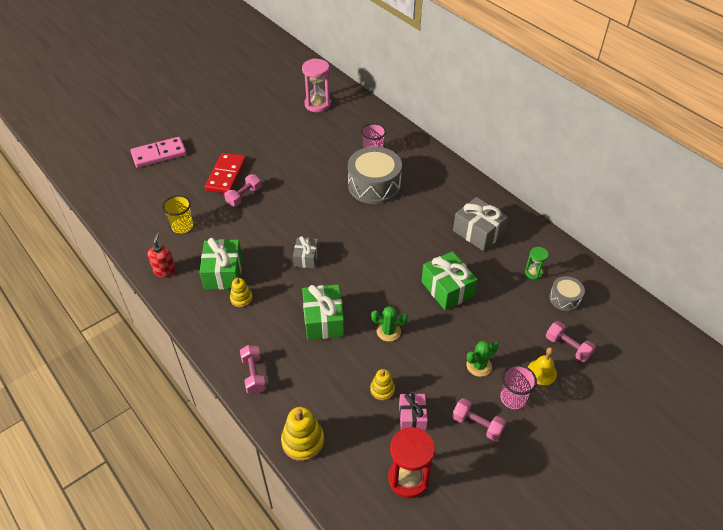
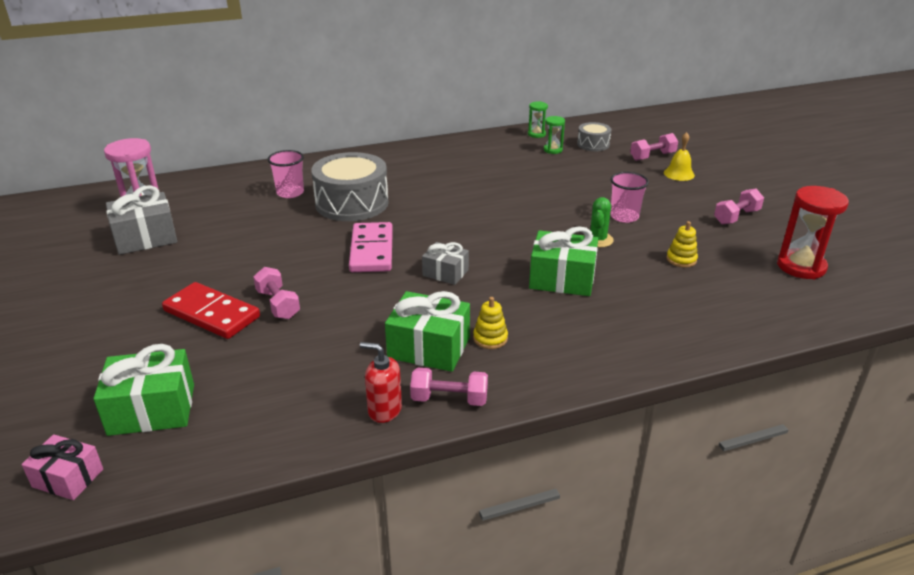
camera: 70 degrees left, 15 degrees down
(159, 154) = (74, 381): pink domino -> pink domino (372, 250)
(182, 226) = (292, 377): yellow cup -> none
(253, 375) = (634, 348): pink dumbbell -> pink dumbbell (449, 399)
(303, 441) = (748, 326): yellow stacking toy -> none
(412, 416) = (721, 249): pink gift -> pink gift (68, 478)
(447, 289) = (551, 195): green gift -> green gift (152, 409)
(478, 232) = (479, 162): grey gift -> grey gift (145, 238)
(479, 366) = (663, 200): green cactus -> none
(513, 398) = (707, 193): pink cup -> pink cup (624, 216)
(559, 255) = (536, 134): none -> green hourglass

